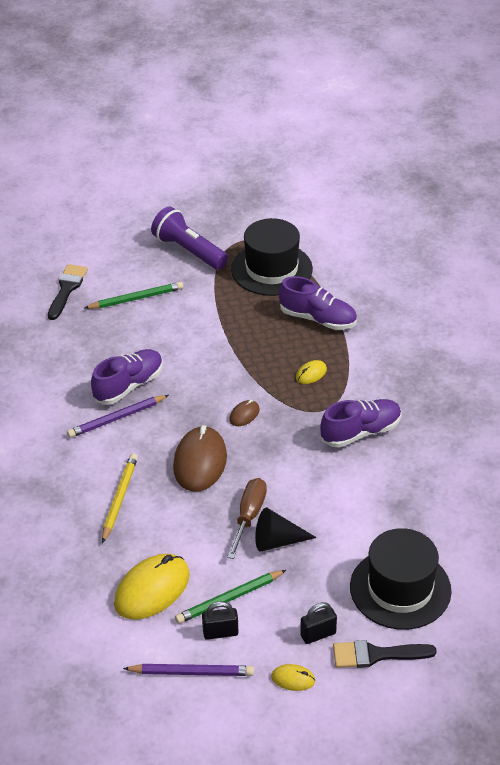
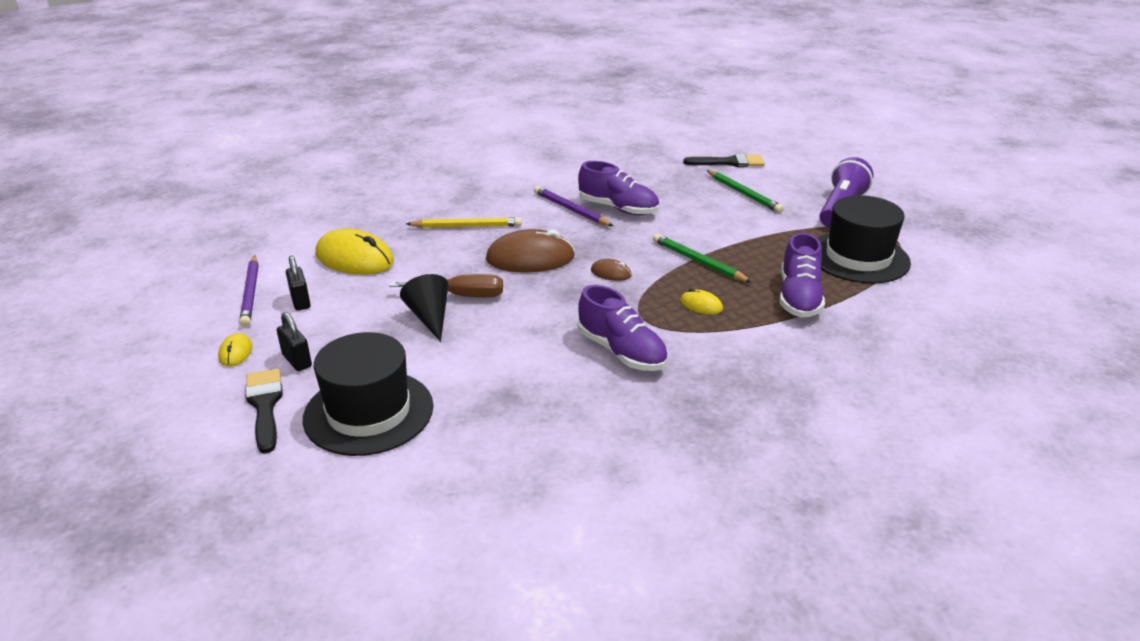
camera: 75 degrees right, 10 degrees down
(229, 599) = (345, 300): green pencil -> green pencil (698, 261)

